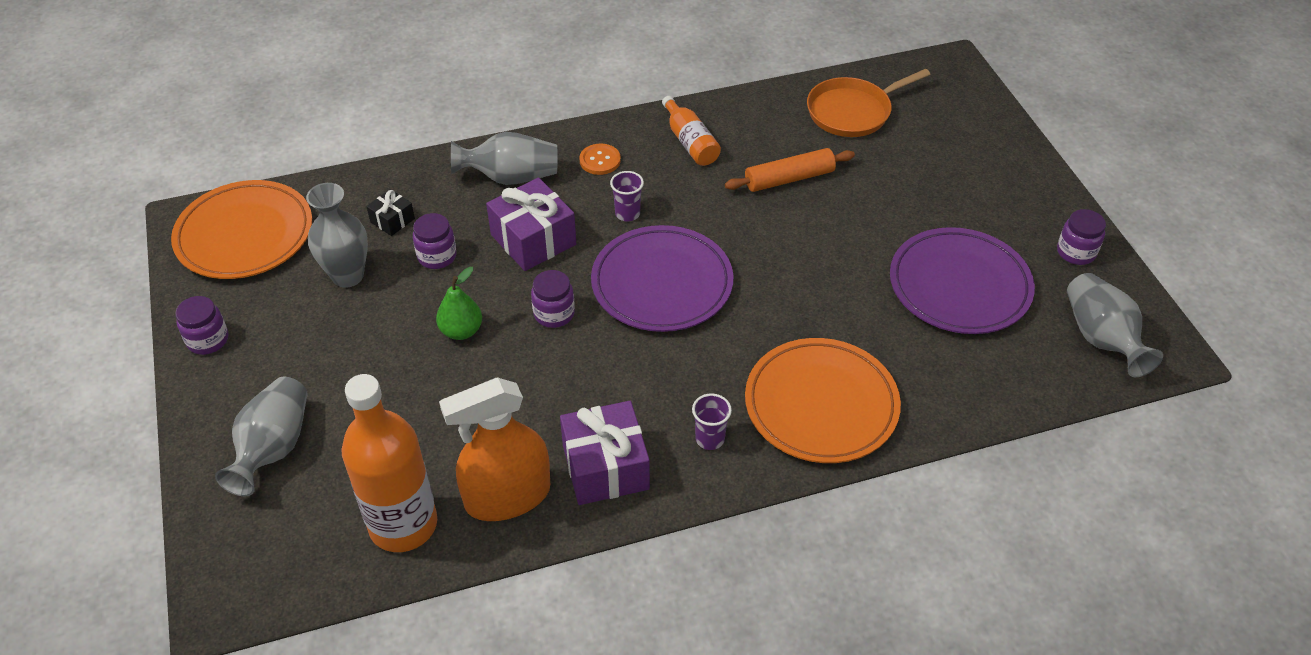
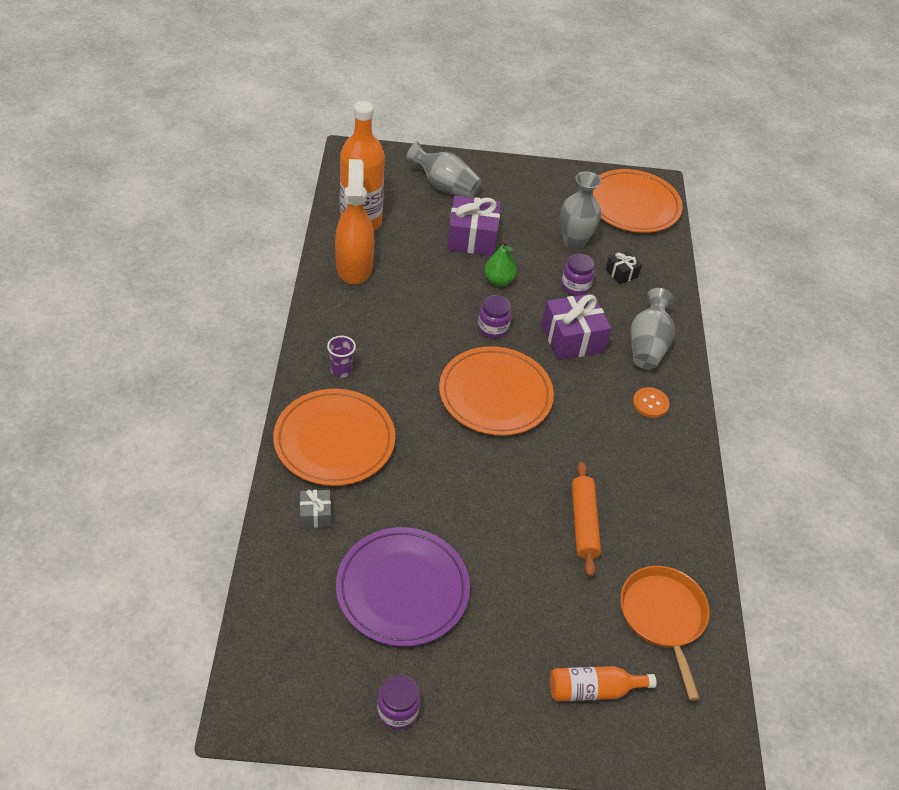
camera: 105 degrees right, 0 degrees up
(208, 340) = (543, 176): purple jar -> none
(605, 467) = (349, 314): purple gift -> purple gift (472, 238)
(627, 214) = (580, 400): purple cup -> none
(662, 283) = (495, 395): purple plate -> orange plate
(690, 142) = (656, 471): orange bottle -> orange bottle (593, 690)
(928, 385) = (315, 514): none -> grey gift
(1101, 338) = (291, 668): grey vase -> none

